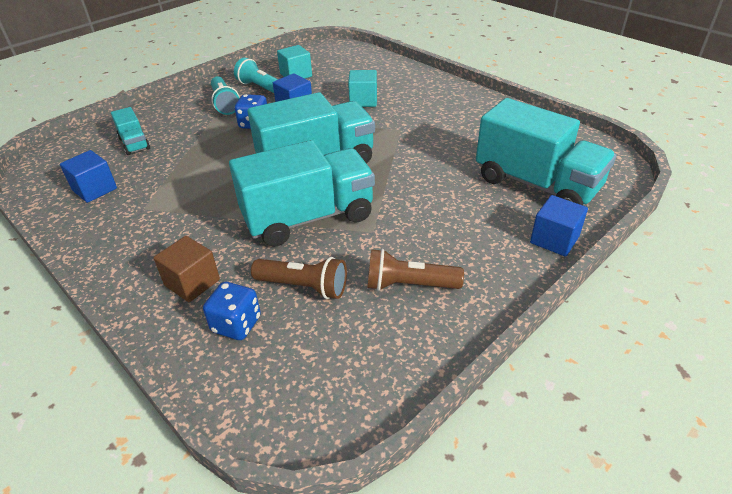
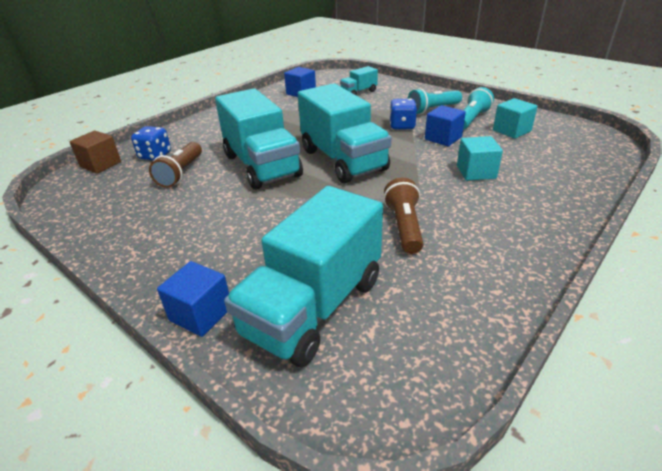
camera: 85 degrees right, 5 degrees down
(192, 282) = (199, 136): brown cube -> brown cube (101, 164)
(409, 285) = (165, 217): brown flashlight -> brown flashlight (404, 226)

